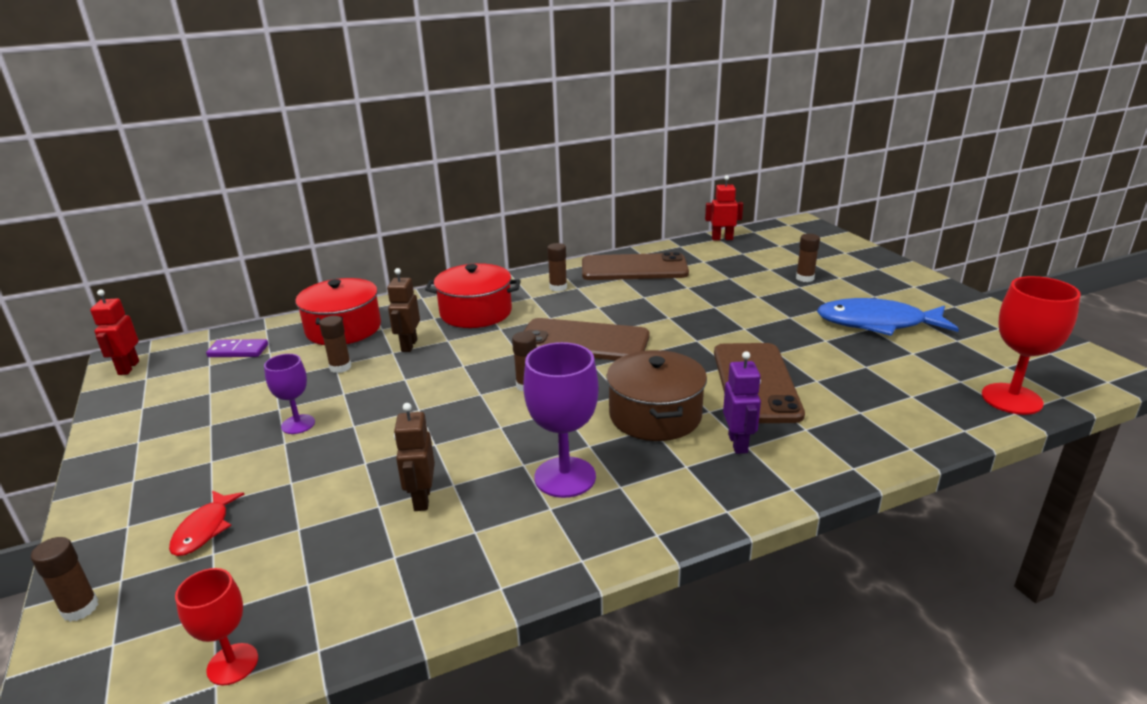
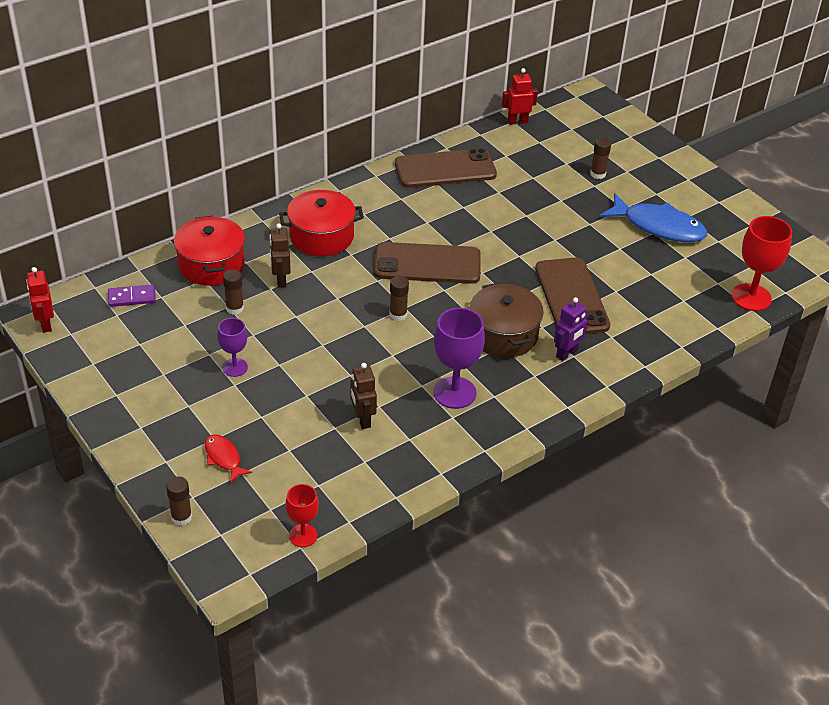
camera: 15 degrees left, 15 degrees up
(204, 529) = (223, 458): red fish -> red fish turned 150 degrees clockwise
(558, 287) = (383, 199): brown glue stick -> none
(738, 443) = (567, 354): purple robot -> purple robot turned 60 degrees clockwise
(877, 323) = (658, 226): blue fish -> blue fish turned 150 degrees counterclockwise

